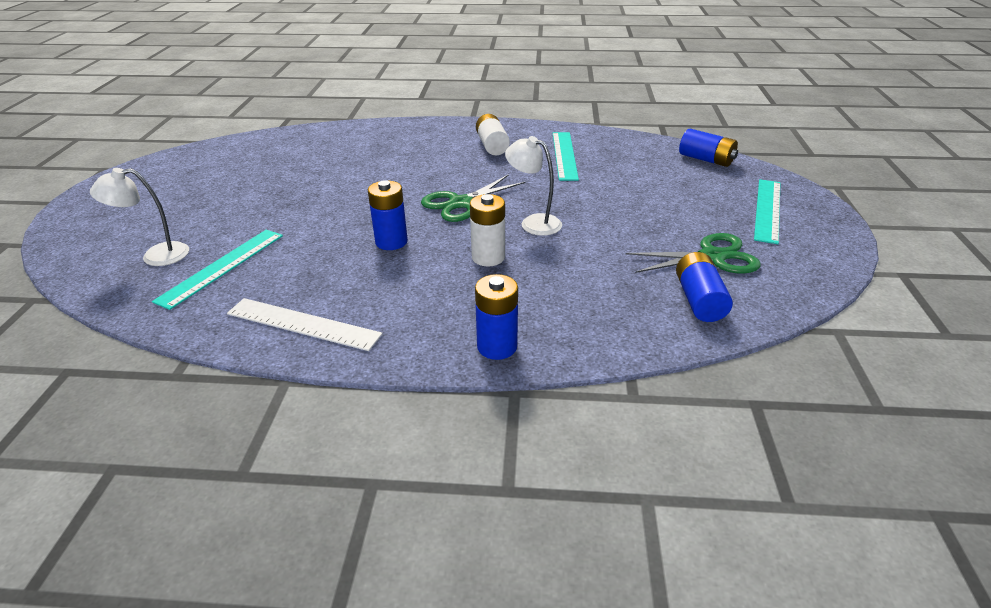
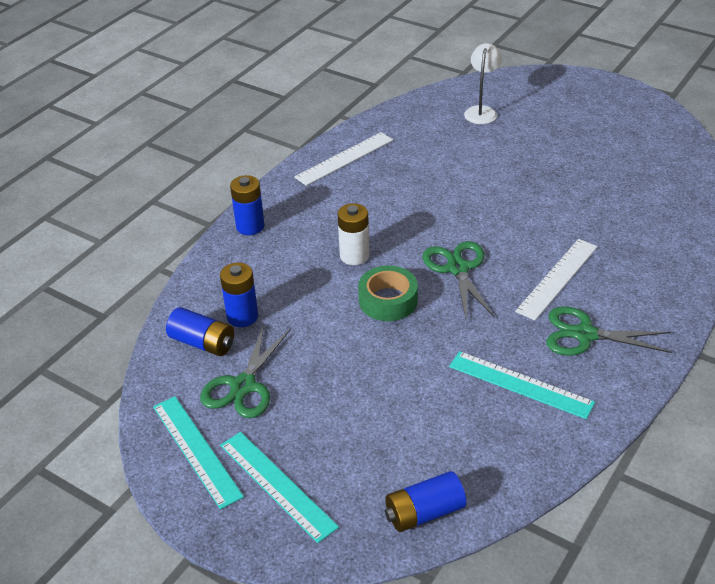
camera: 120 degrees right, 5 degrees up
(222, 267) = (443, 135): turquoise ruler -> turquoise ruler (196, 450)
(391, 242) = (418, 214): blue battery -> blue battery (242, 316)
(437, 164) = (557, 278): none -> white ruler
(492, 145) = (585, 334): white battery -> green scissors
(533, 222) = (388, 300): white lamp -> green tape

